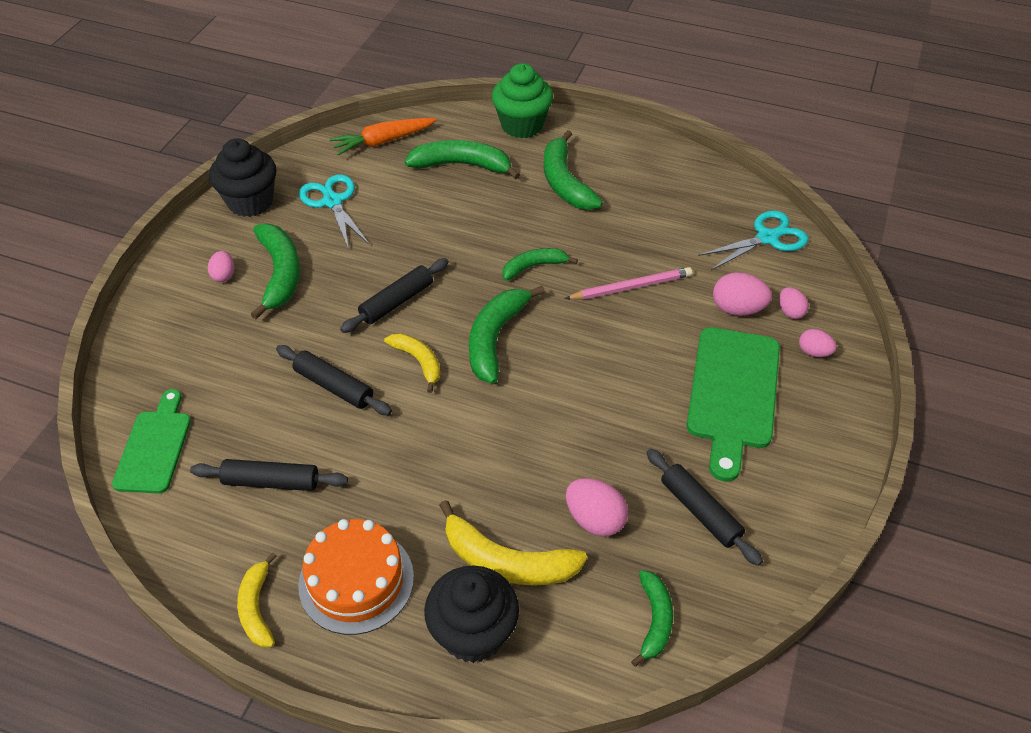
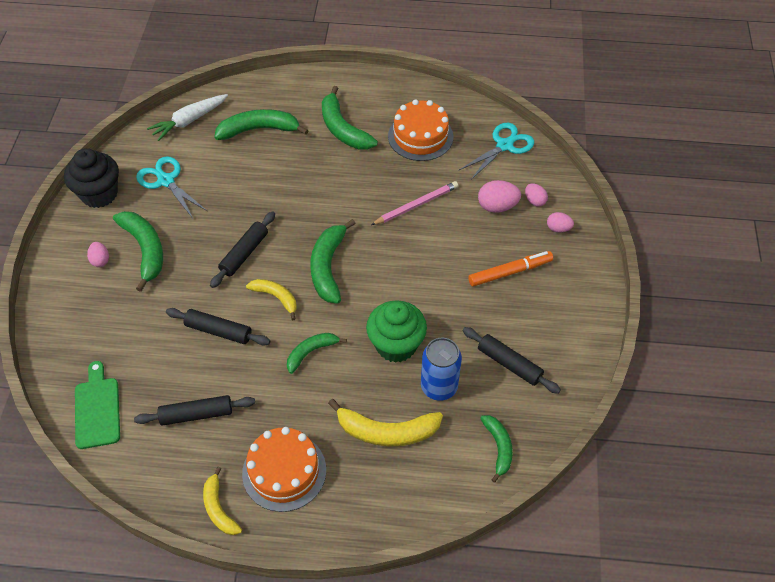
camera: 15 degrees left, 5 degrees up
(383, 141) = (189, 121): orange carrot -> white carrot
(473, 633) = (378, 487): black cupcake -> none
(522, 125) = (295, 86): green cupcake -> green cupcake (396, 345)
(534, 267) = (339, 203): green banana -> green banana (311, 352)
(595, 519) = (439, 387): pink egg -> blue can
(660, 208) = (420, 136): none -> orange cake
(733, 393) = (510, 272): green cutting board -> orange marker

